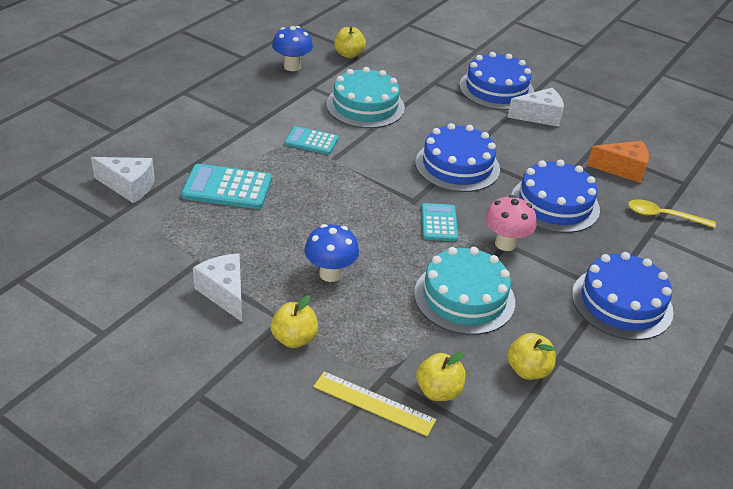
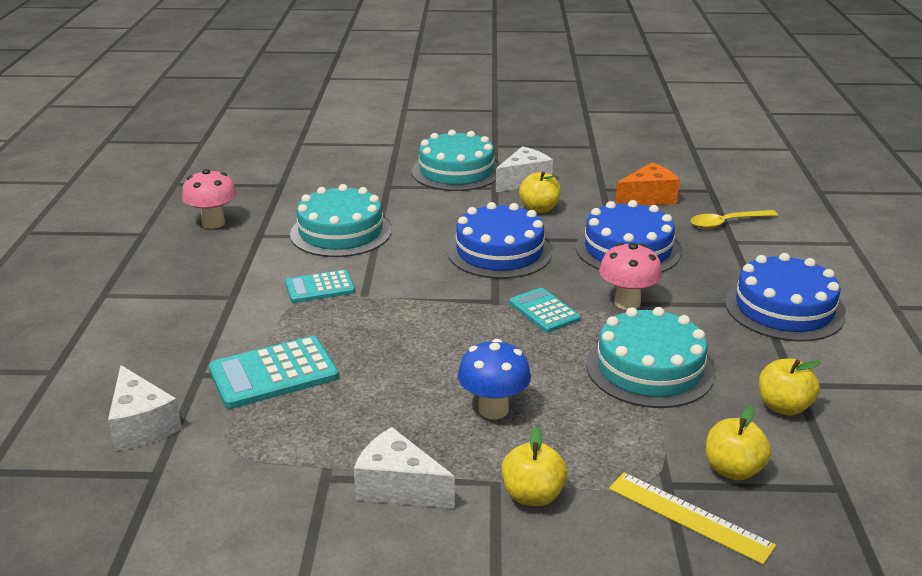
camera: 30 degrees left, 10 degrees down
(129, 186) = (142, 425): white cheese -> white cheese turned 75 degrees clockwise
(292, 66) = (213, 223): blue mushroom -> pink mushroom
(349, 54) = (266, 190): yellow apple -> yellow apple (539, 209)
(373, 403) = (689, 517): yellow ruler -> yellow ruler turned 45 degrees clockwise
(496, 89) = (456, 171): blue cake -> turquoise cake

